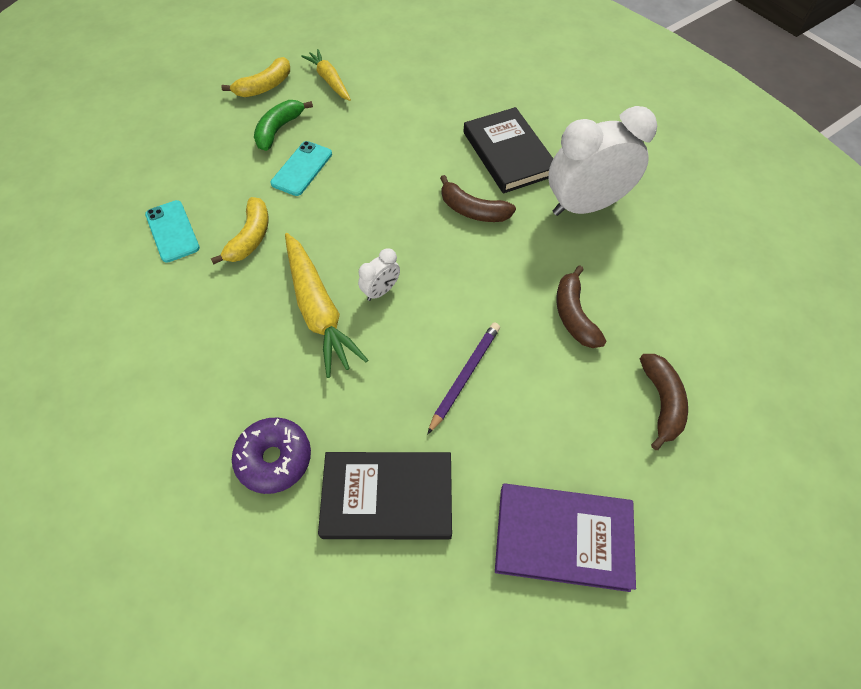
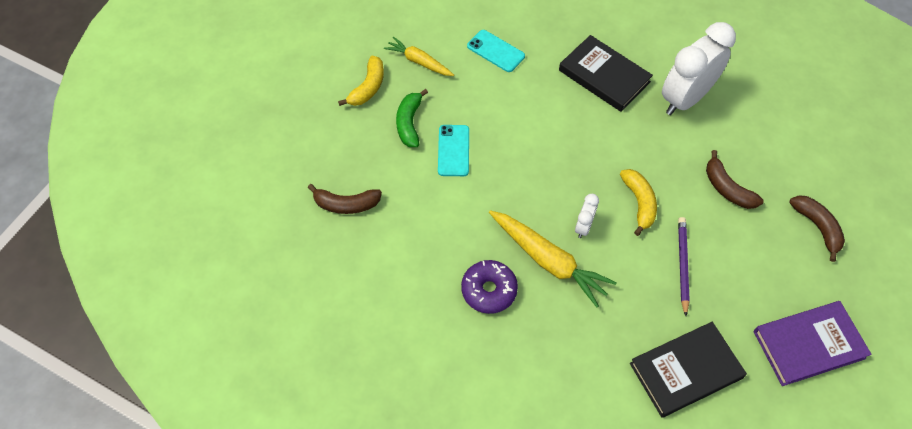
camera: 25 degrees left, 0 degrees up
(172, 231) = (389, 245): turquoise phone -> turquoise phone (495, 51)
(250, 237) = (455, 225): yellow banana -> yellow banana (639, 203)
(274, 459) = (594, 381): purple donut -> purple donut (489, 290)
(473, 210) = (607, 134): brown banana -> brown banana (346, 204)

